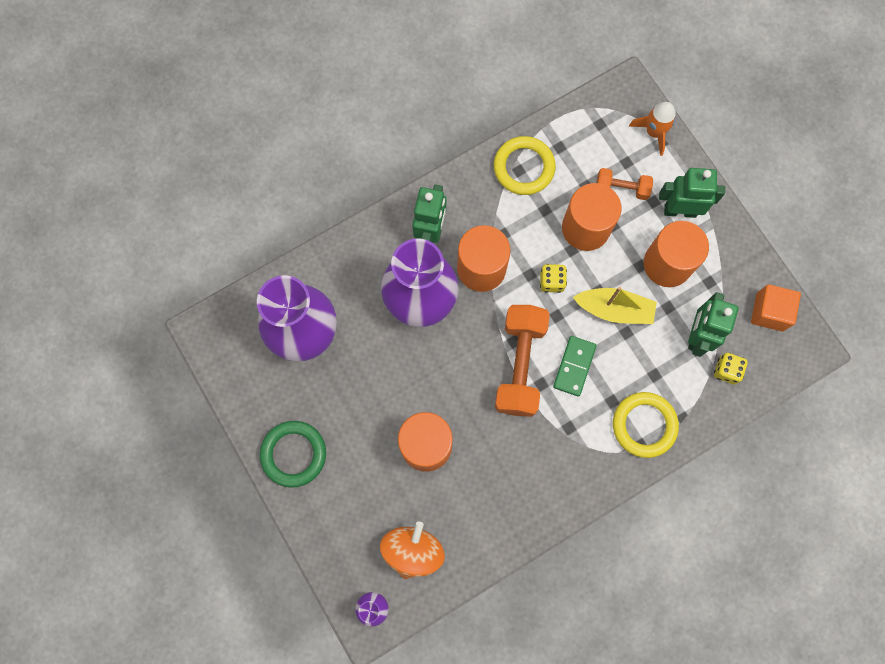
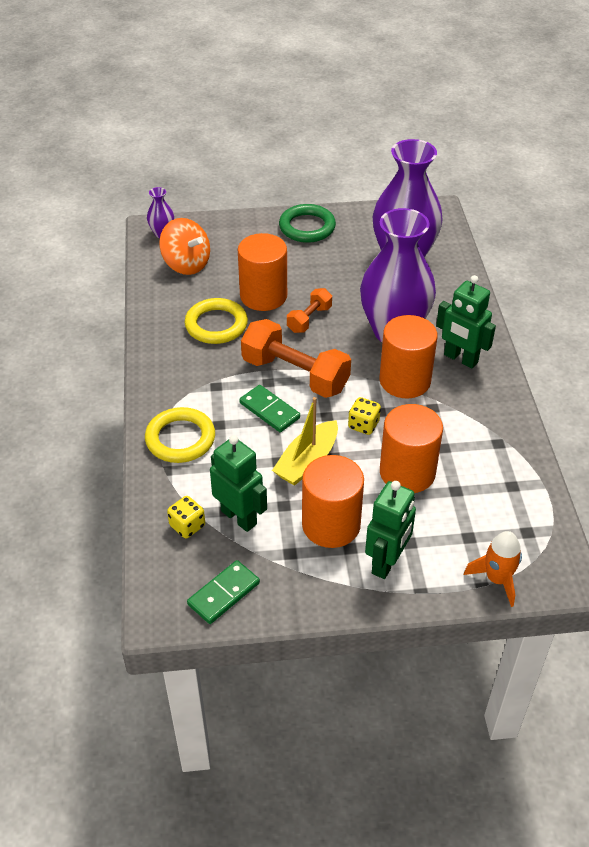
camera: 115 degrees right, 30 degrees down
(524, 167) = (500, 448): yellow ring -> yellow ring (216, 325)
(621, 188) = (439, 520): orange dumbbell -> orange dumbbell (309, 319)
(769, 312) = (224, 594): orange cube -> green domino

